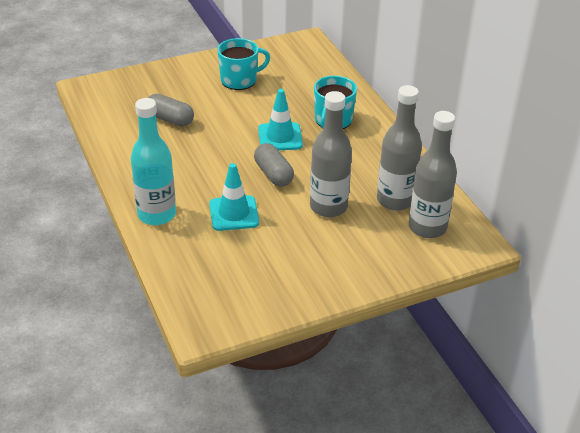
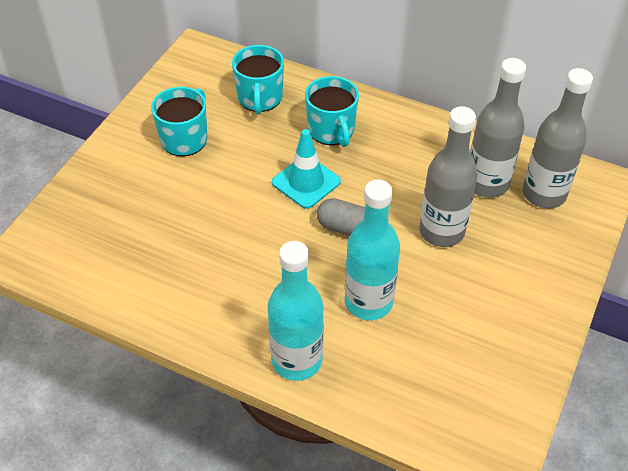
camera: 40 degrees left, 10 degrees up
(170, 119) = (169, 234): grey capsule -> none
(234, 213) = (368, 302): turquoise traffic cone -> turquoise bottle
(311, 82) = (260, 98): none -> turquoise mug

